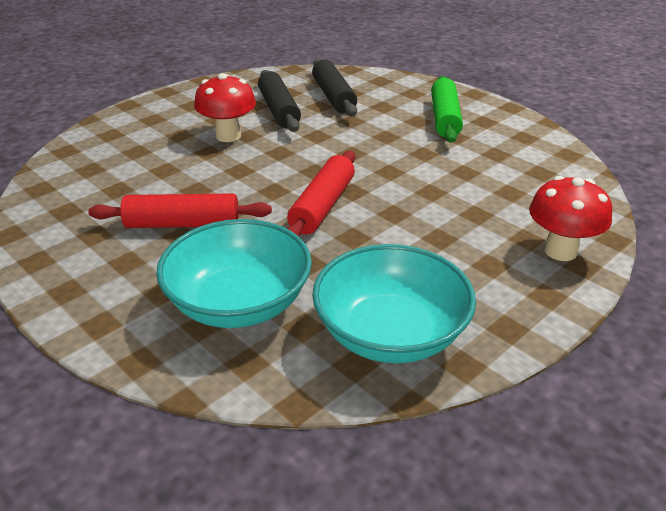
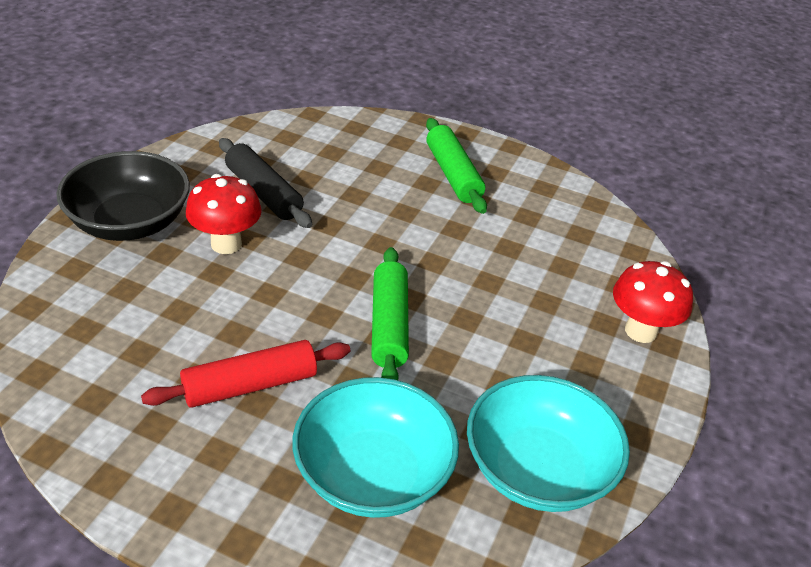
camera: 25 degrees left, 5 degrees up
(168, 114) = (129, 222): none -> black bowl
(322, 206) = (389, 325): red rolling pin -> green rolling pin
(333, 97) = (315, 161): black rolling pin -> none

